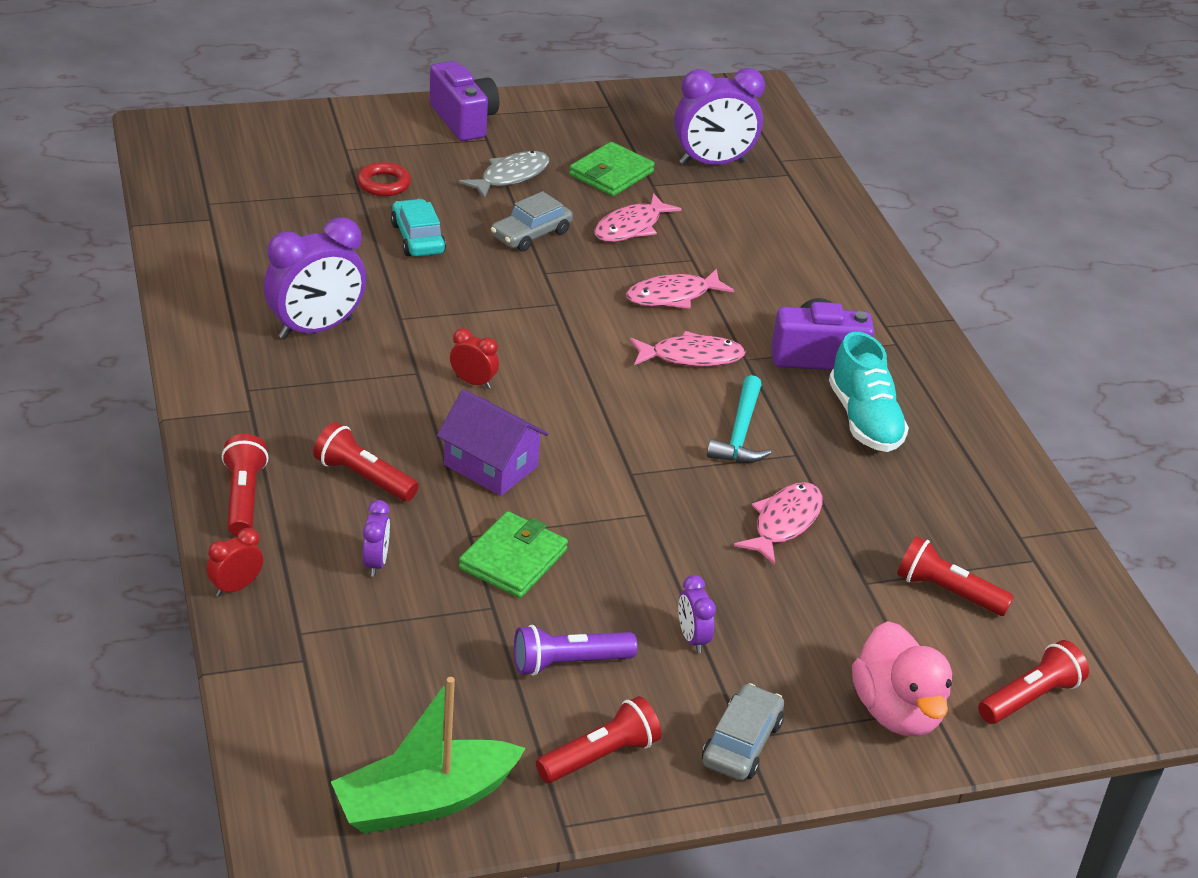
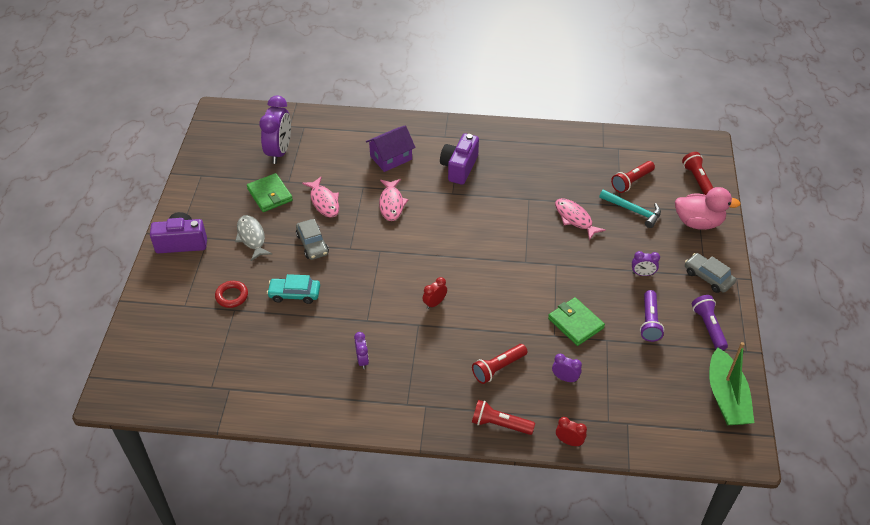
camera: 65 degrees left, 10 degrees up
(236, 587) = (569, 441): red clock -> red clock turned 135 degrees clockwise
(316, 328) = (362, 360): purple clock -> purple clock, size x0.48
(491, 465) = (504, 313): purple house -> purple house (391, 158)
(600, 756) = (708, 327): red flashlight -> purple flashlight
(691, 357) = (444, 212): pink fish -> none
(740, 432) = (507, 213): turquoise hammer -> turquoise hammer (633, 210)
(864, 420) = (511, 168): turquoise shoe -> none

